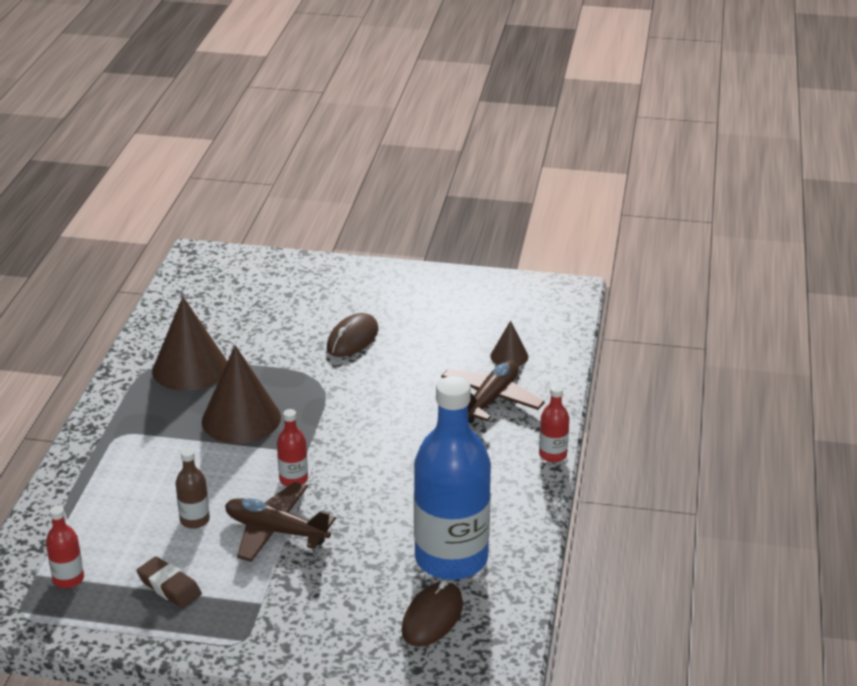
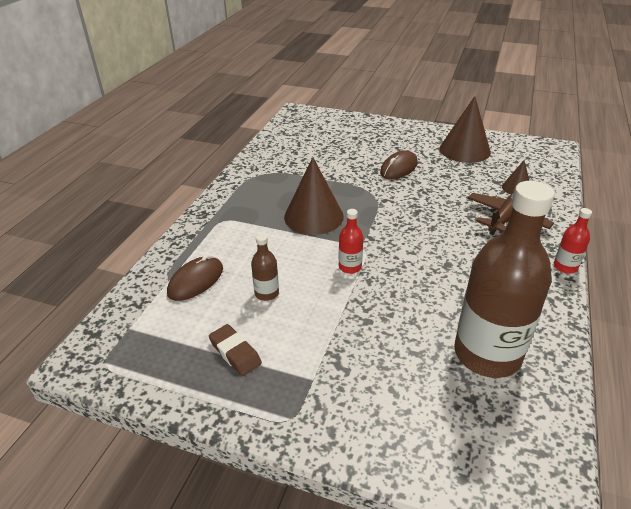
camera: 10 degrees right, 5 degrees up
(68, 579) = (153, 335): red bottle -> none
(190, 368) = (282, 179): brown cone -> brown cone (464, 150)
(276, 531) = (332, 310): brown plane -> none
(432, 617) = (474, 416): brown mouse -> brown mouse (196, 281)
(451, 558) = (487, 354): blue bottle -> brown bottle

